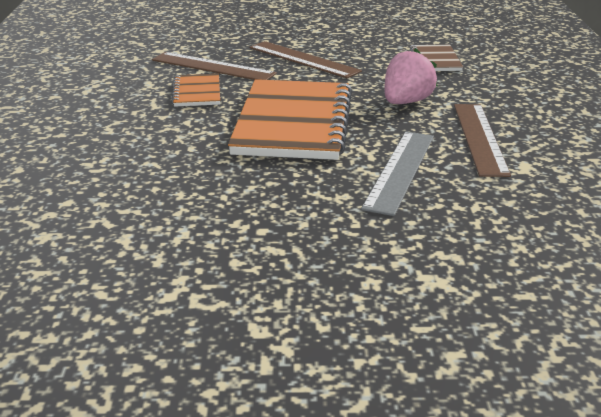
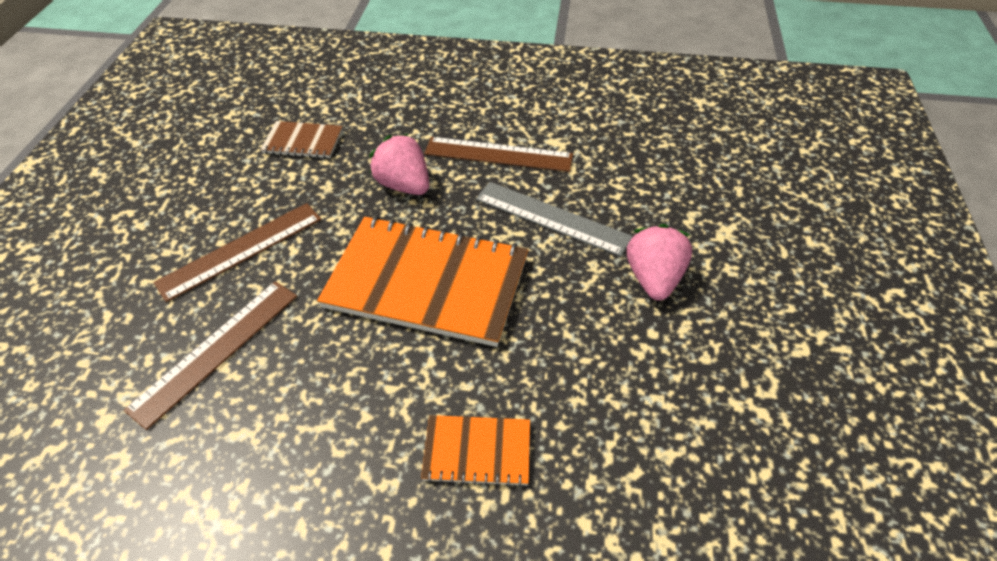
camera: 80 degrees left, 20 degrees up
(197, 92) = (301, 373): orange notebook -> orange notebook (477, 451)
(337, 230) = (653, 278): none -> pink strawberry

